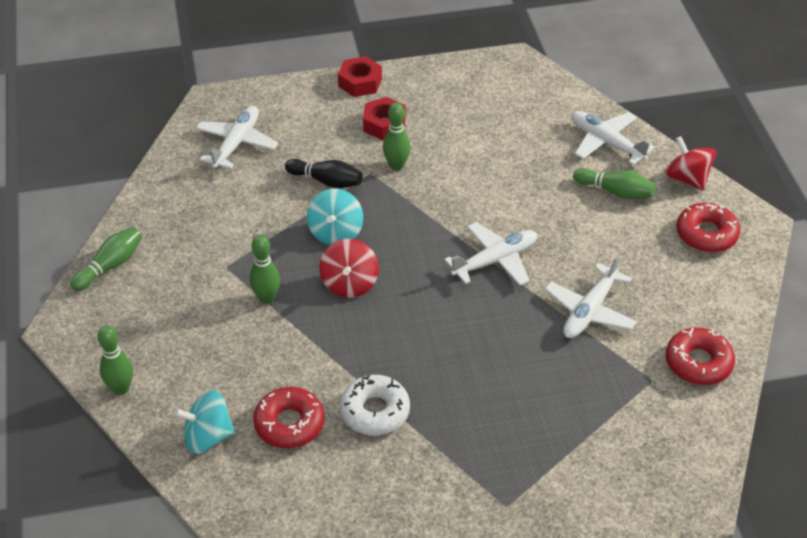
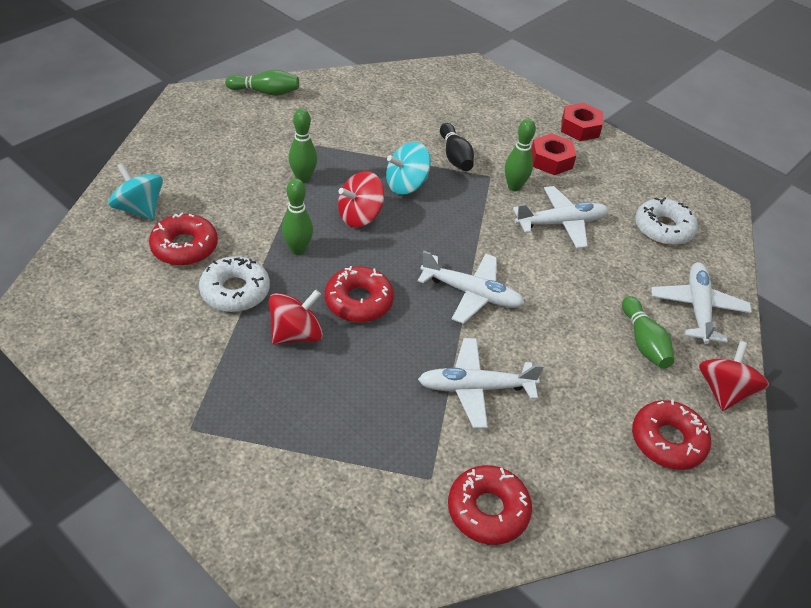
camera: 50 degrees right, 0 degrees up
(121, 388) = (154, 147): green bowling pin -> green bowling pin (298, 249)
(236, 143) = (443, 96): white plane -> white plane (561, 223)
(450, 334) = (359, 301): none -> red donut
(456, 392) = (296, 334): none -> red spinning top
(515, 109) = (663, 228): none -> white donut

